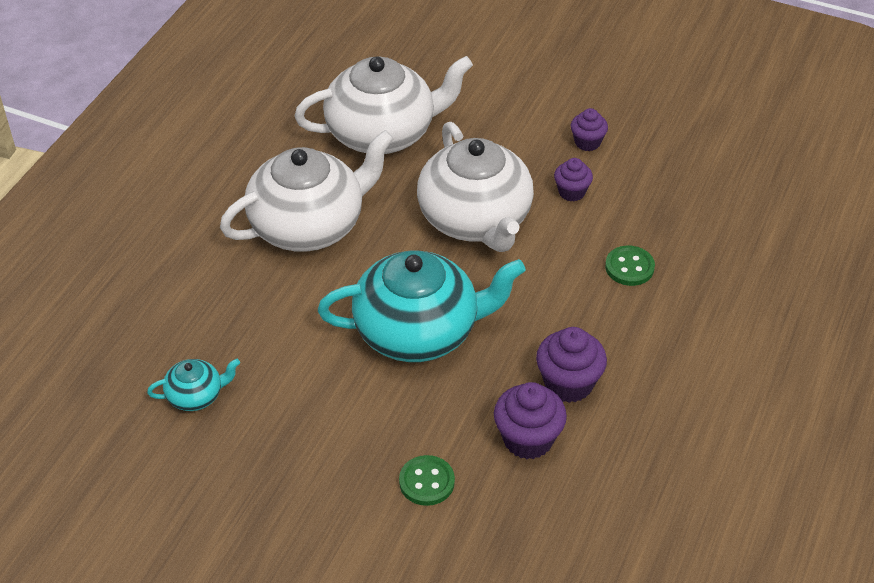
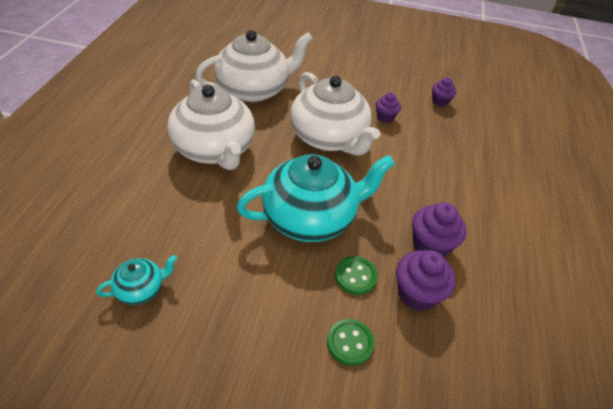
camera: 15 degrees left, 0 degrees up
(309, 225) = (214, 149): white teapot -> white teapot turned 105 degrees clockwise
(587, 142) = (384, 89): purple cupcake -> purple cupcake (440, 101)
(629, 267) = (439, 160): green button -> green button (355, 276)

